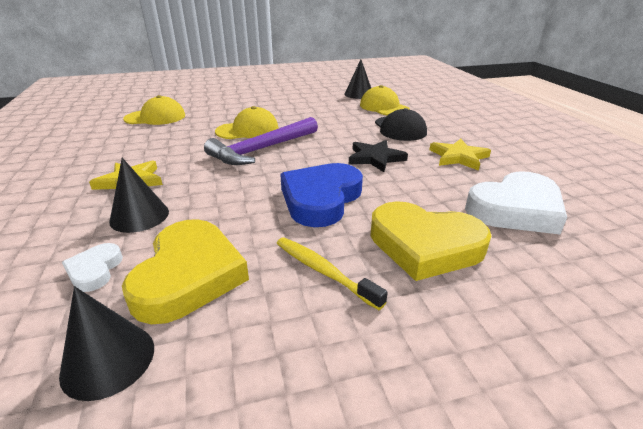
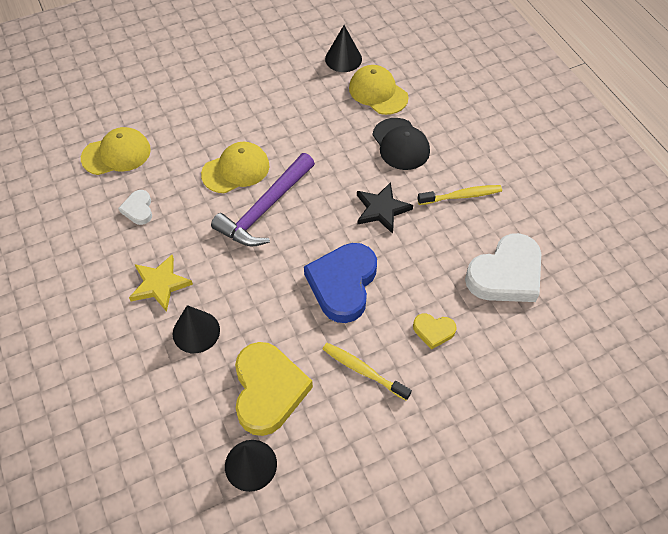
camera: 10 degrees left, 25 degrees up
(95, 270) = (196, 397): white heart -> white heart (138, 209)
(424, 245) = (433, 331): yellow heart -> yellow heart, size x0.48
(458, 157) = (461, 196): yellow star -> yellow toothbrush

